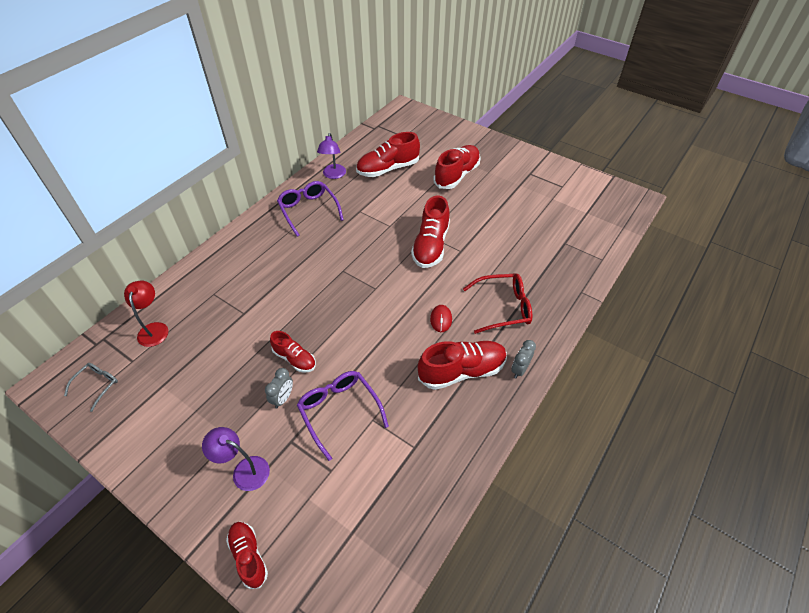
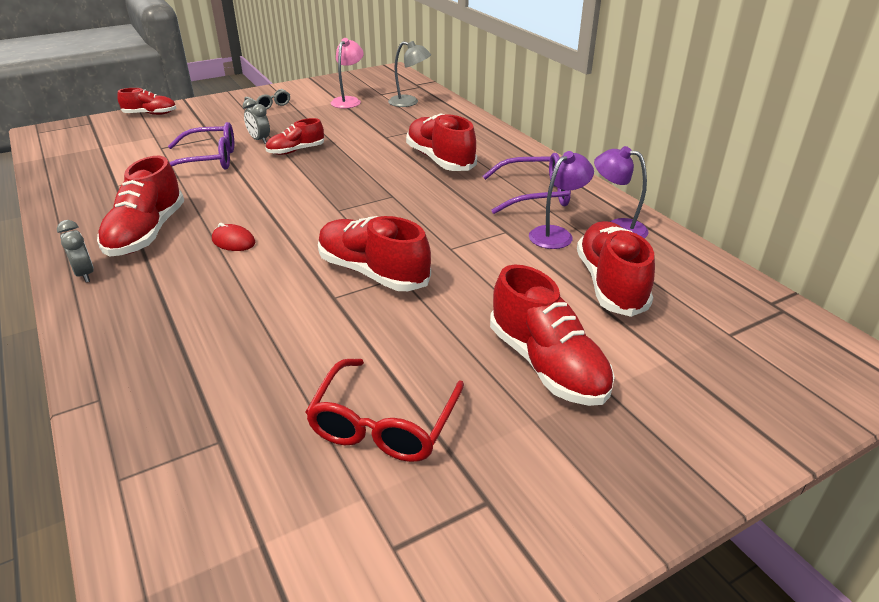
camera: 115 degrees right, 15 degrees down
(97, 385) = (370, 83): grey glasses -> grey glasses (269, 104)
(154, 329) = (409, 102): red lamp -> grey lamp
(159, 379) = (348, 101): none -> pink lamp
(244, 470) = (216, 119): purple lamp -> purple lamp (556, 234)
(276, 266) = (440, 160): none -> red shoe
(503, 307) = (184, 298): red glasses -> red glasses (384, 424)

